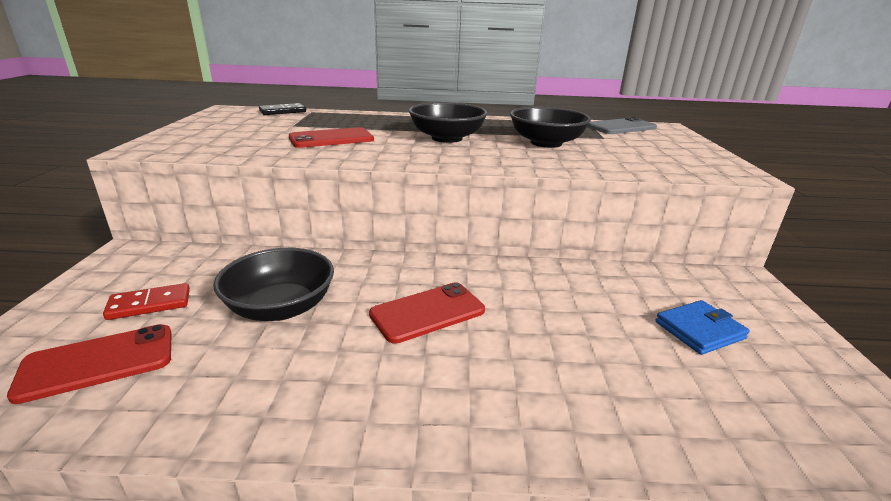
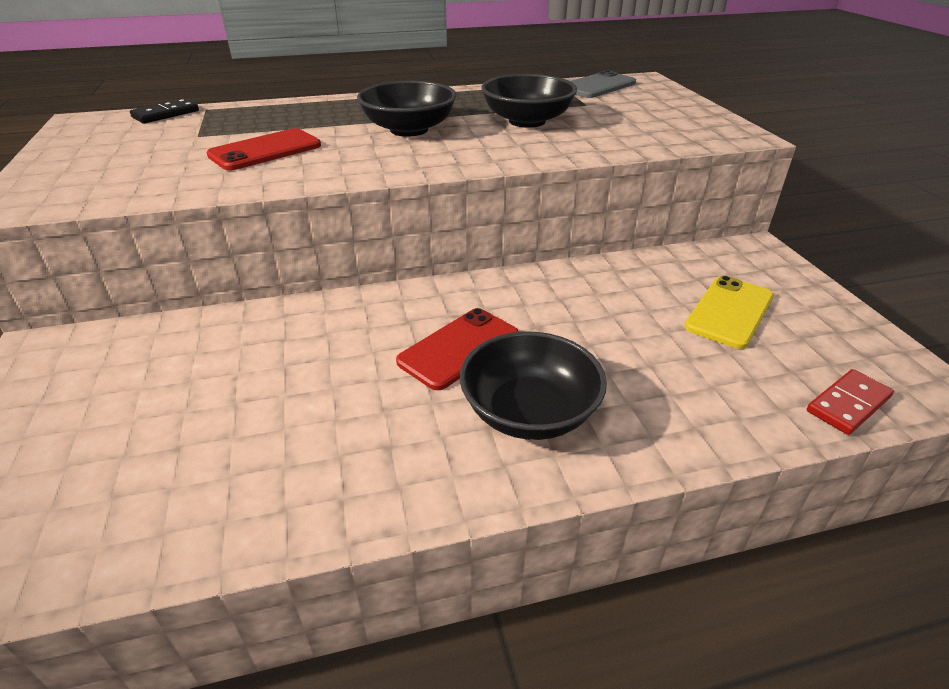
camera: 15 degrees left, 10 degrees up
(98, 362) = (107, 488): red phone -> none
(149, 304) = (122, 407): red domino -> red domino (848, 404)
(281, 307) = (289, 377): black bowl -> black bowl (529, 412)
(699, 330) = (730, 312): blue wallet -> yellow phone

